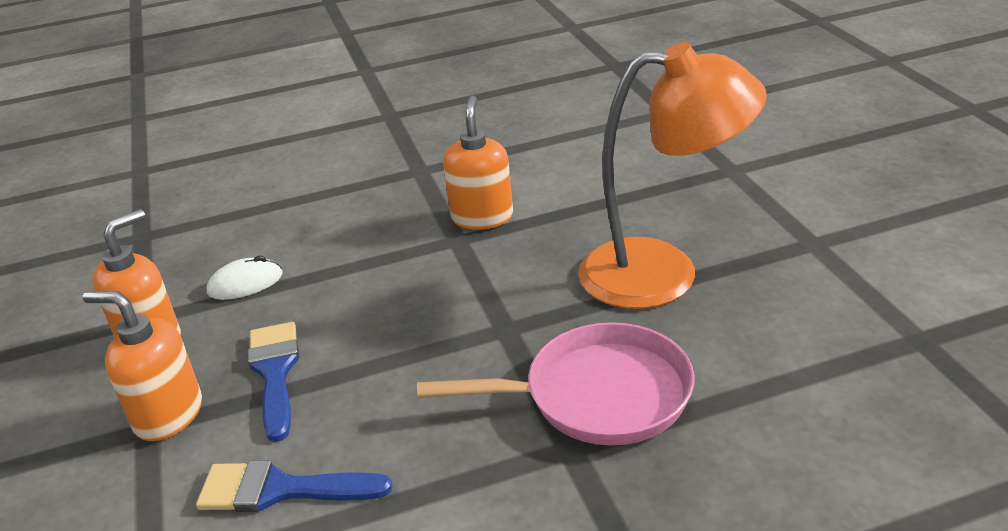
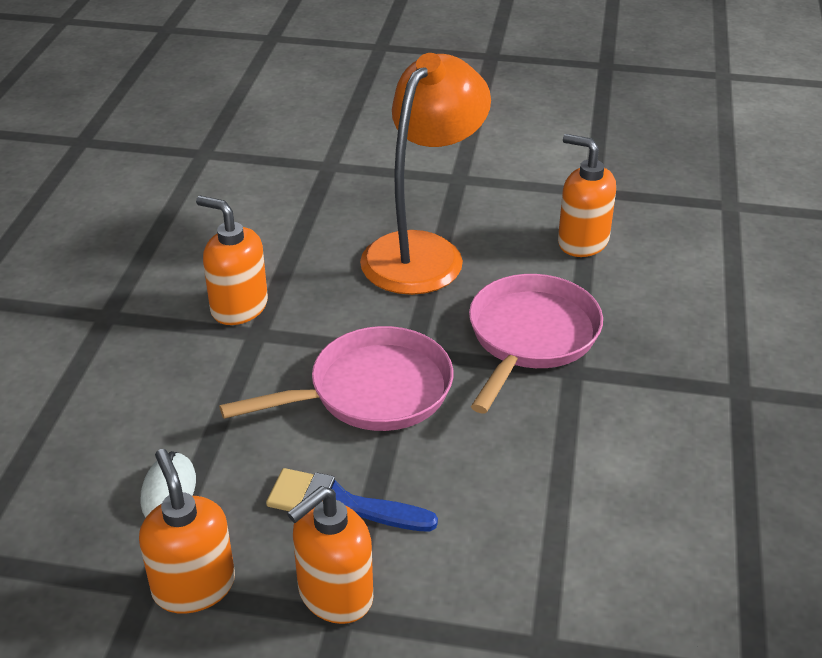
camera: 65 degrees left, 5 degrees up
(280, 490) = (498, 538): blue brush -> none
(430, 329) = (371, 391): none -> pink pan
(809, 369) = (582, 242): none -> orange soap dispenser

